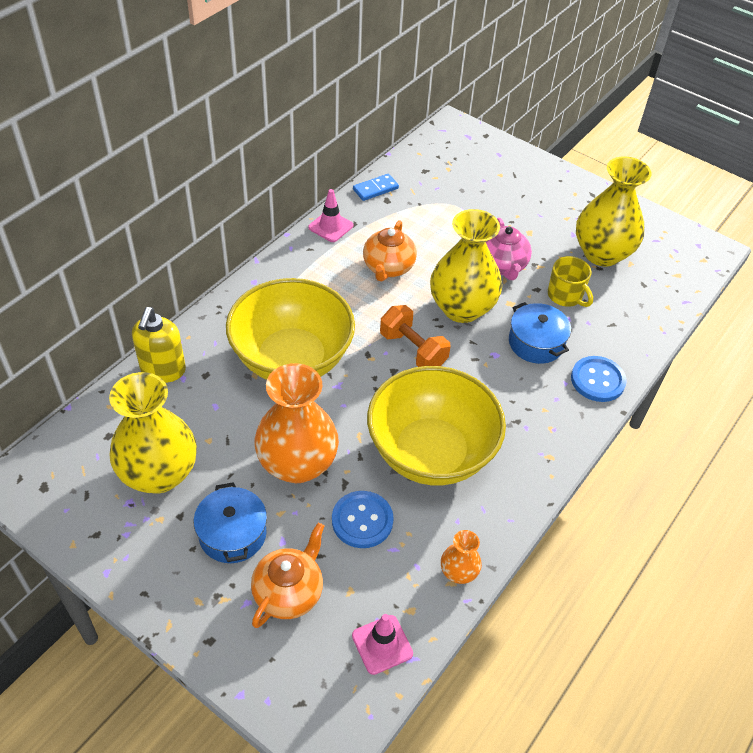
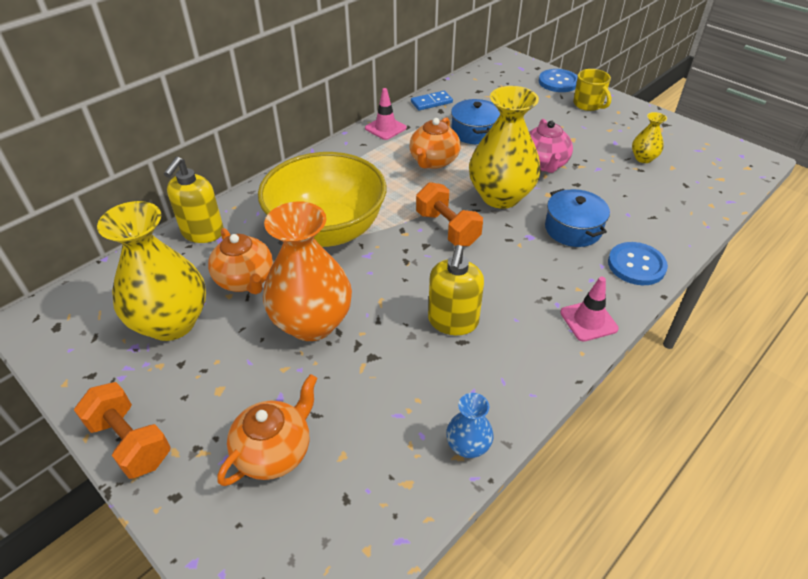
camera: 10 degrees right, 5 degrees down
(154, 595) = (130, 442): none -> orange dumbbell
(221, 422) = (245, 280): none -> orange teapot
(232, 534) = (229, 385): blue pot -> blue pot (474, 132)
(362, 520) = (369, 383): blue button -> blue button (558, 82)
(382, 644) = (368, 520): pink traffic cone -> pink traffic cone (588, 320)
(431, 453) = (453, 321): yellow bowl -> yellow soap dispenser
(458, 572) = (468, 446): orange vase -> blue vase
(565, 296) = (605, 191): yellow mug -> yellow mug (588, 104)
(602, 253) = (643, 158): yellow vase -> yellow vase, size x0.46

